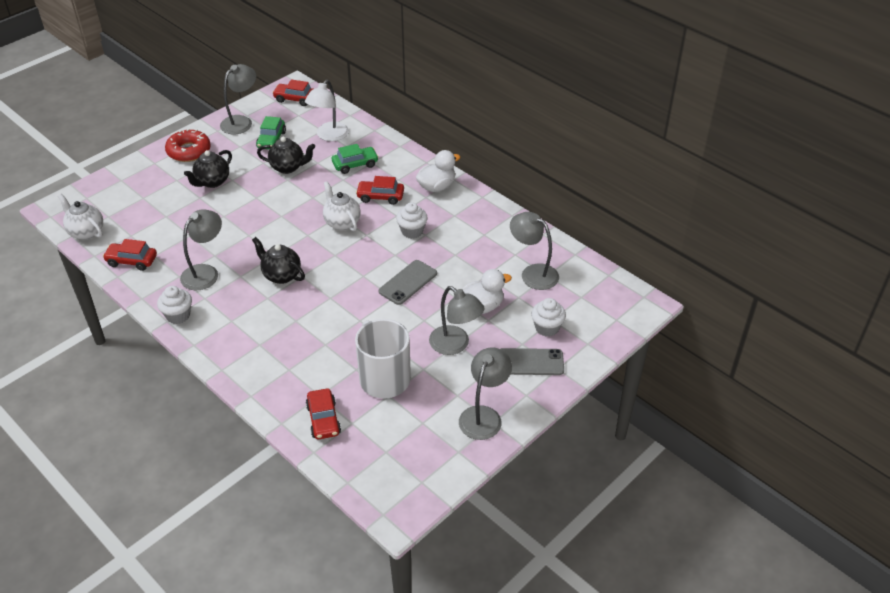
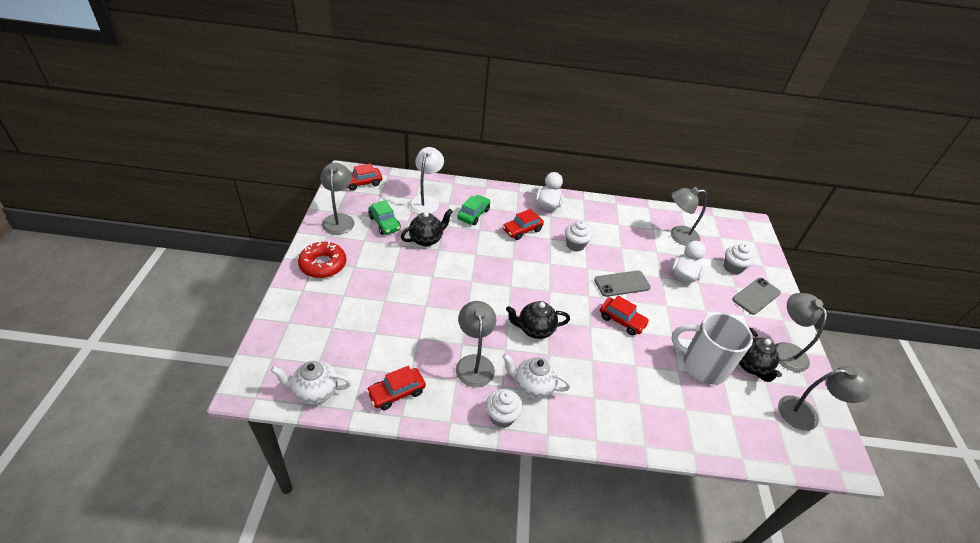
camera: 45 degrees left, 0 degrees up
(212, 182) = (379, 281): black teapot -> black teapot (751, 366)
(323, 419) = (713, 426): red car -> red car (622, 320)
(329, 136) = (426, 201): white lamp -> white lamp turned 150 degrees counterclockwise
(342, 223) = (522, 263): white teapot -> white teapot (532, 386)
(408, 282) = (622, 284): grey phone -> grey phone turned 75 degrees clockwise
(455, 345) = (706, 311): grey lamp -> grey lamp (806, 414)

